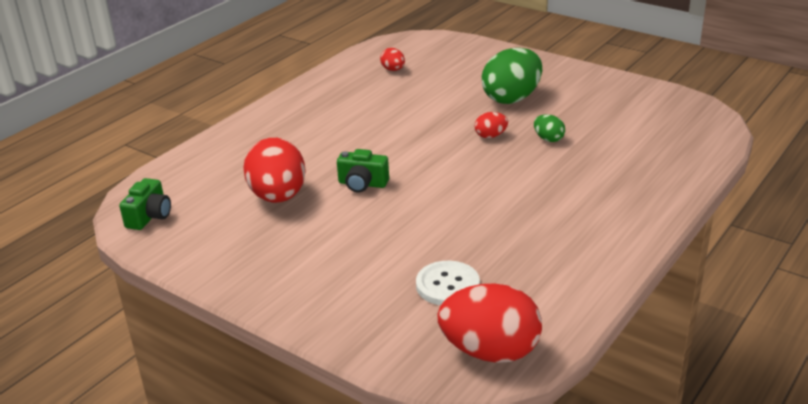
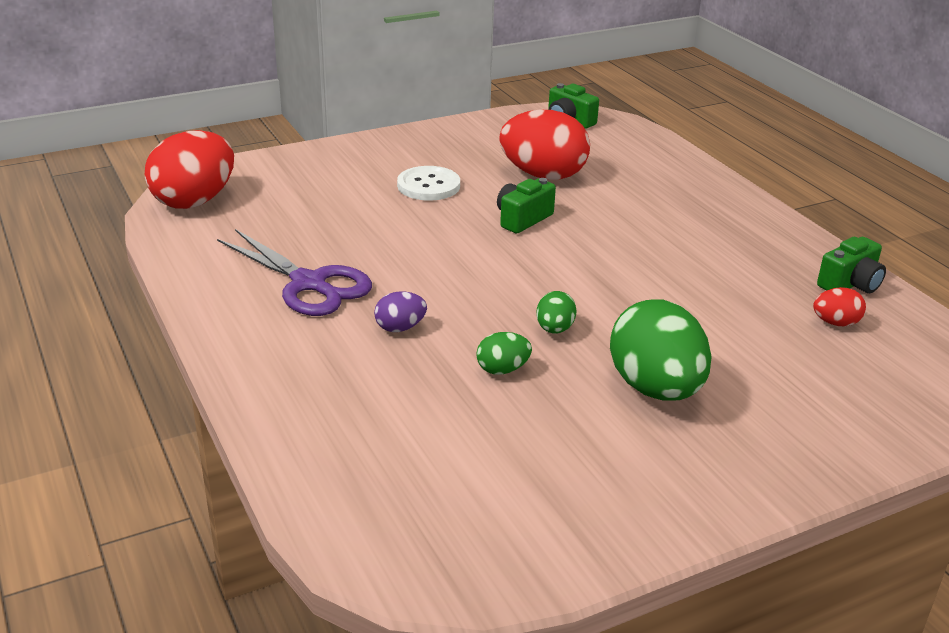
camera: 115 degrees right, 0 degrees up
(344, 72) = (850, 284): none -> green camera
(447, 285) = (299, 210): white button -> white button (428, 185)
(490, 136) = (554, 329): red egg -> green egg
(544, 233) = (309, 284): none -> purple scissors
(550, 181) = (400, 328): none -> purple egg

